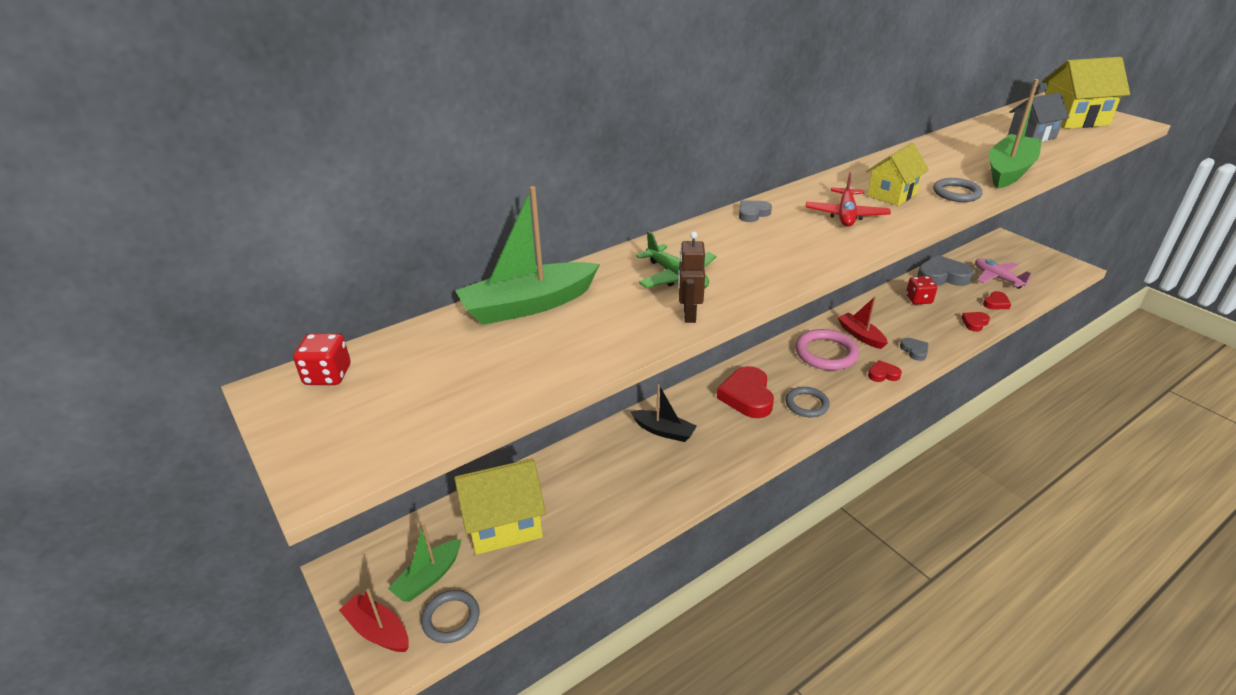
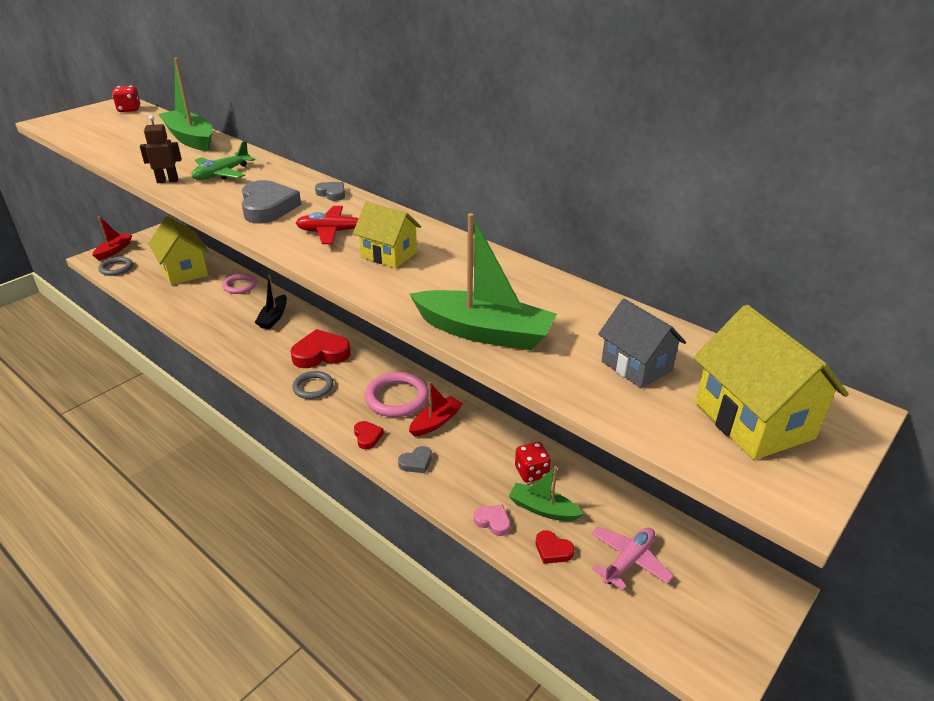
camera: 75 degrees right, 0 degrees up
(428, 578) = (147, 256): green boat -> green boat (543, 509)
(574, 462) = (240, 286): none -> pink ring
(942, 276) = (604, 499): grey heart -> grey heart (268, 207)
(956, 193) = (402, 291): grey ring -> none
(974, 323) = (493, 522): red heart -> pink heart

